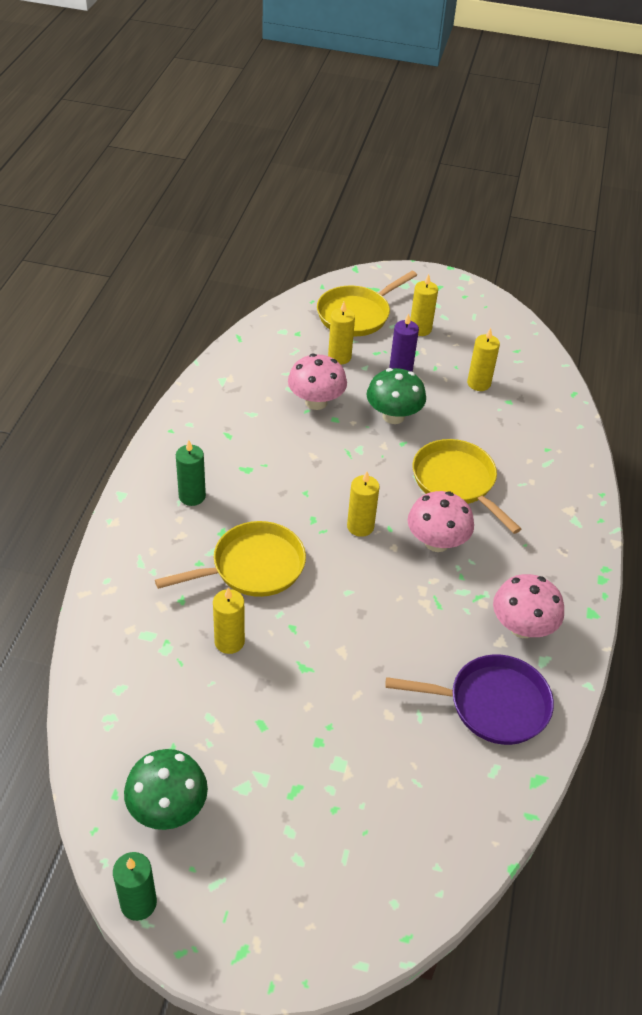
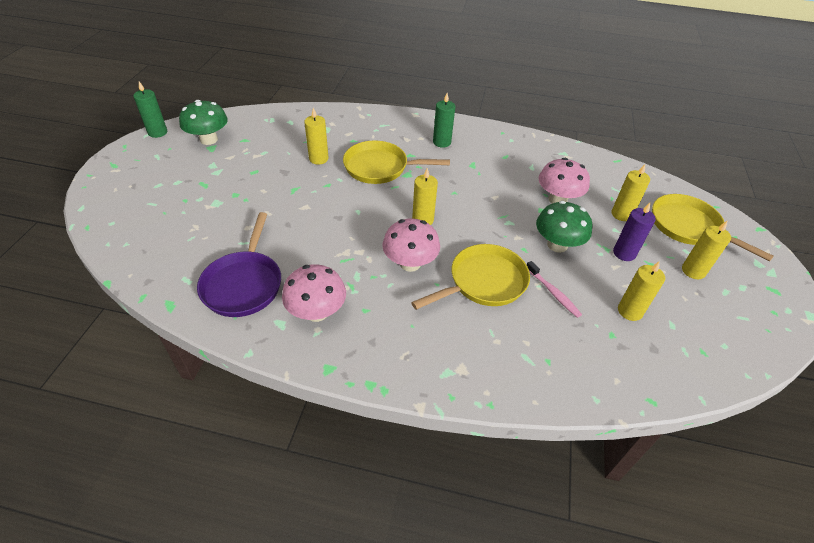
camera: 90 degrees right, 0 degrees up
(252, 567) = (380, 167): yellow pan -> yellow pan turned 120 degrees clockwise
(463, 431) = (553, 293): none -> pink toothbrush

